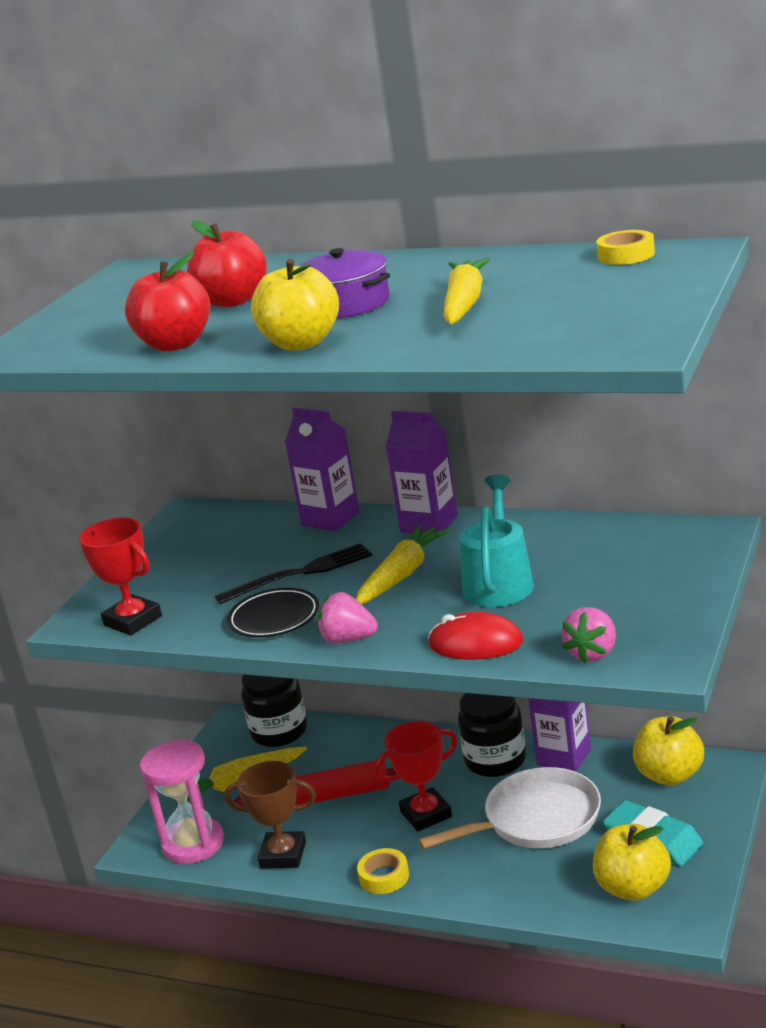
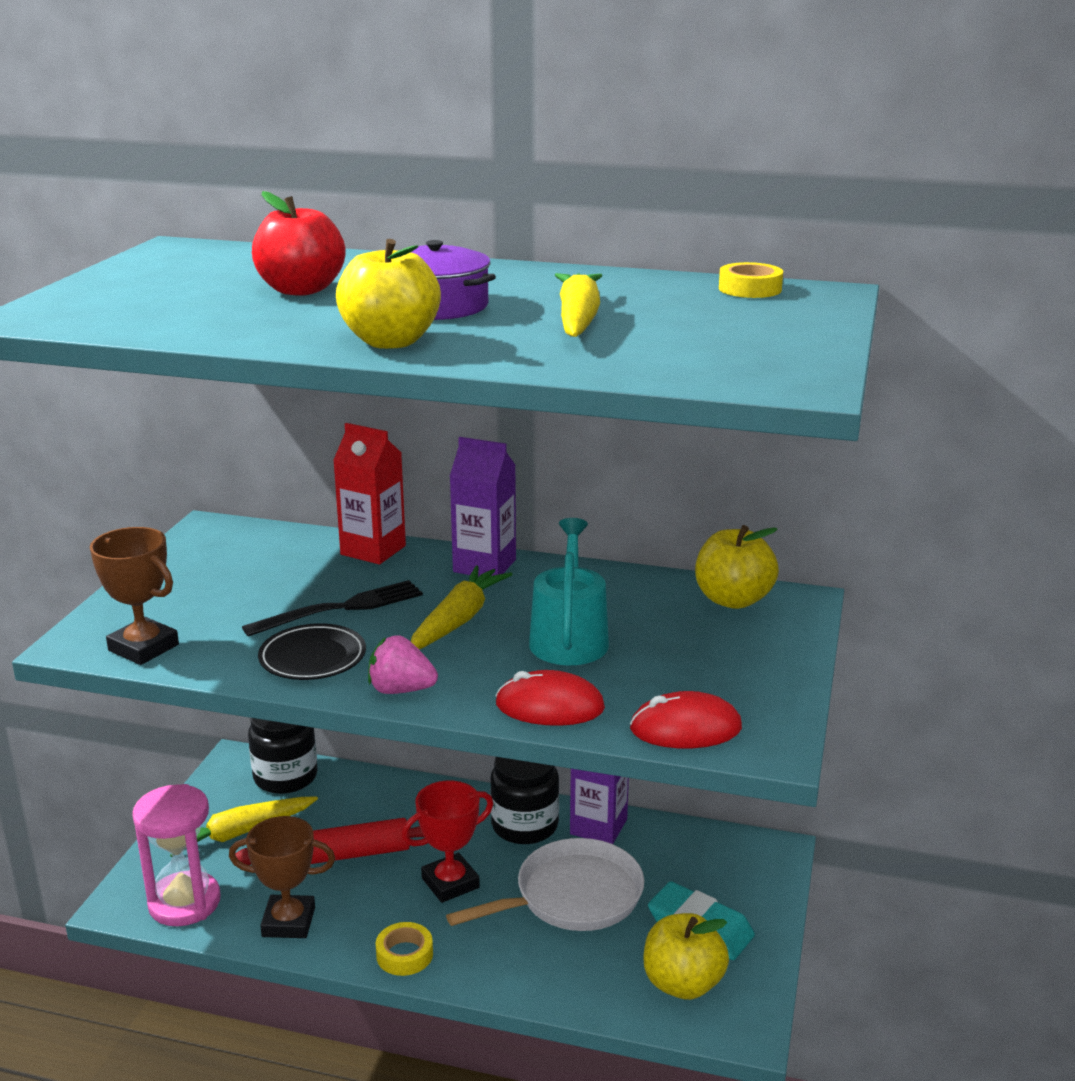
camera: 10 degrees left, 0 degrees up
(133, 621) = (143, 648): red trophy -> brown trophy
(175, 344) = (235, 328): red apple -> none
(330, 519) = (373, 550): purple carton -> red carton
(593, 653) = (685, 728): pink strawberry -> red mouse
(669, 775) = (712, 854): yellow apple -> yellow apple (733, 600)

